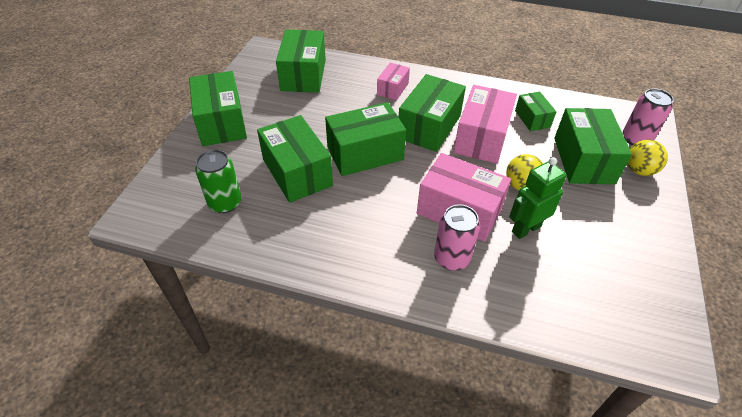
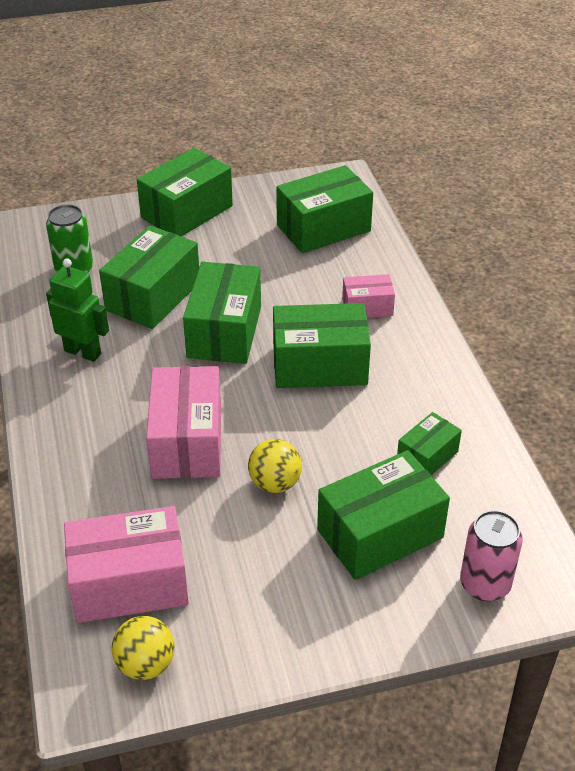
camera: 60 degrees right, 5 degrees down
(365, 153) = (224, 332): green box -> green box turned 60 degrees clockwise
(451, 258) = (108, 459): pink can -> none
(481, 138) = (339, 419): pink box -> pink box (129, 583)
(525, 229) = (199, 509): green robot -> green robot (83, 352)
(639, 170) = (409, 602): yellow ball -> yellow ball (145, 664)

